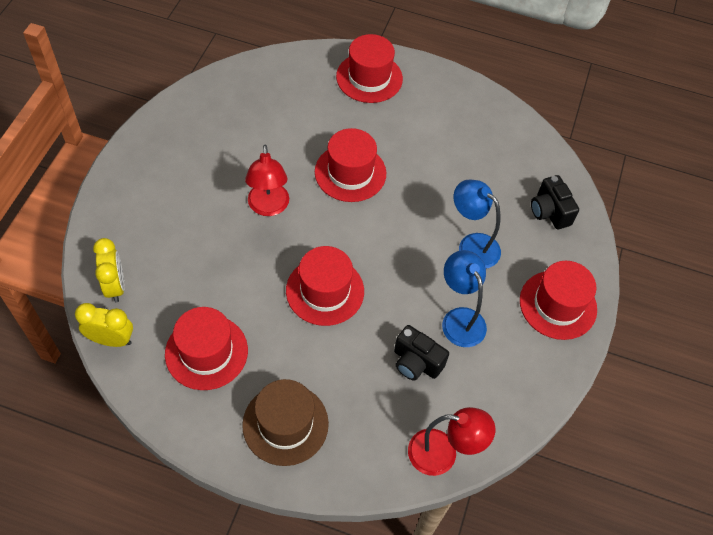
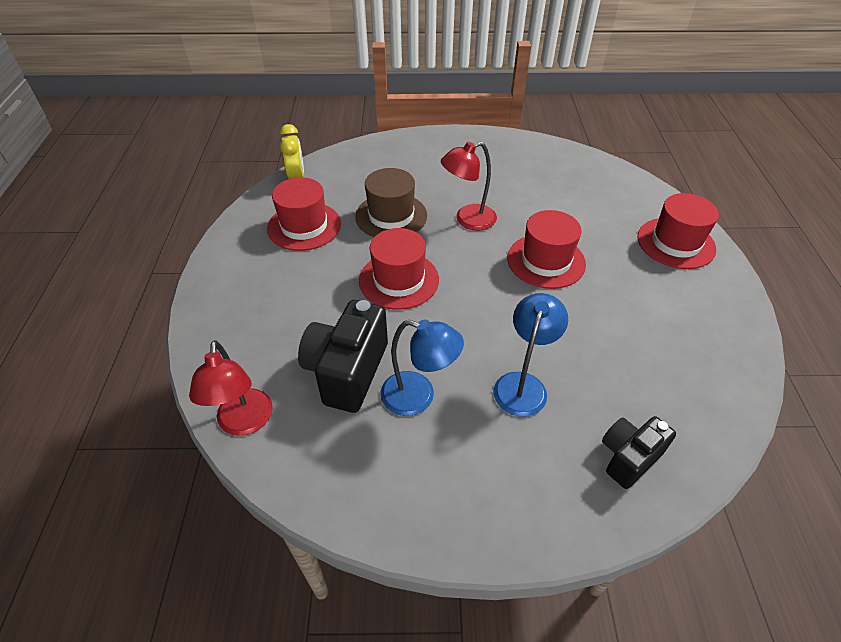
camera: 75 degrees right, 10 degrees down
(115, 286) = (344, 165): yellow clock -> none
(285, 424) = (249, 292): brown hat -> brown hat (391, 216)
(416, 362) = (347, 371): black camera -> black camera, size x1.61
(459, 318) = (418, 397): blue lamp -> blue lamp turned 60 degrees clockwise
(558, 305) = (489, 500): red hat -> none

